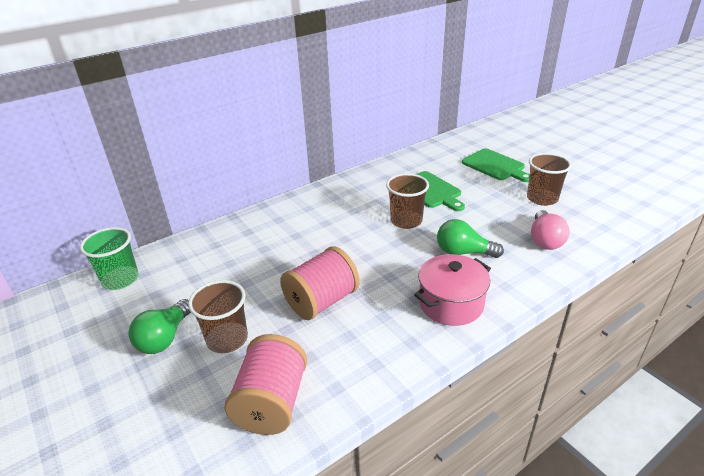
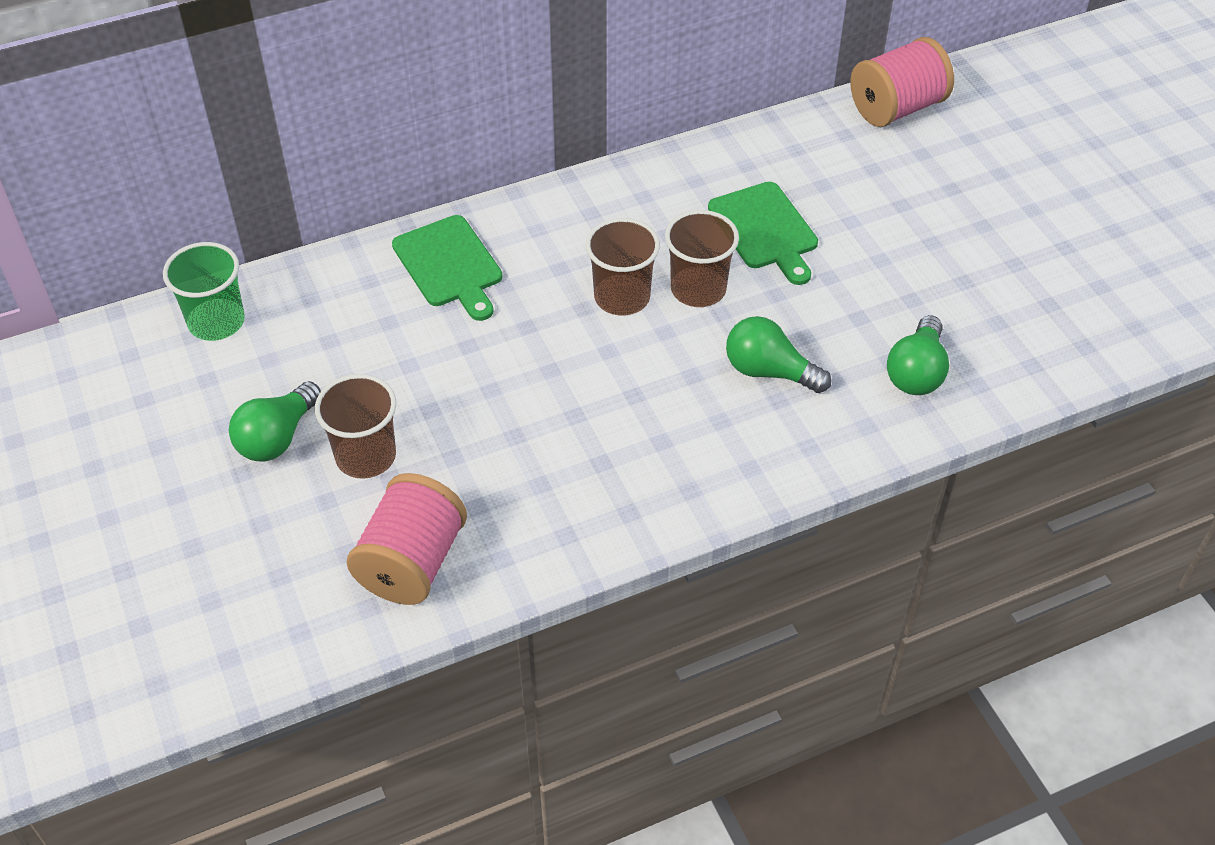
camera: 10 degrees right, 15 degrees up
(321, 301) = (516, 419): pink spool -> pink spool (896, 108)
(451, 304) = (710, 461): pink pot -> none
(495, 166) = (910, 190): green cutting board -> green cutting board (449, 265)
(542, 198) = (958, 283): brown cup -> brown cup (622, 297)
(545, 240) = (916, 372): pink light bulb -> green light bulb

